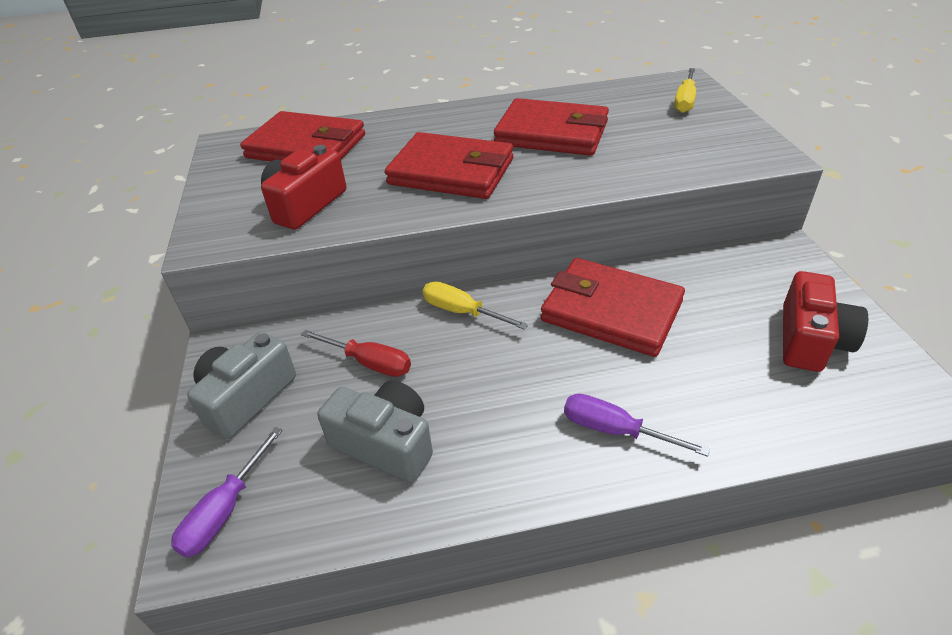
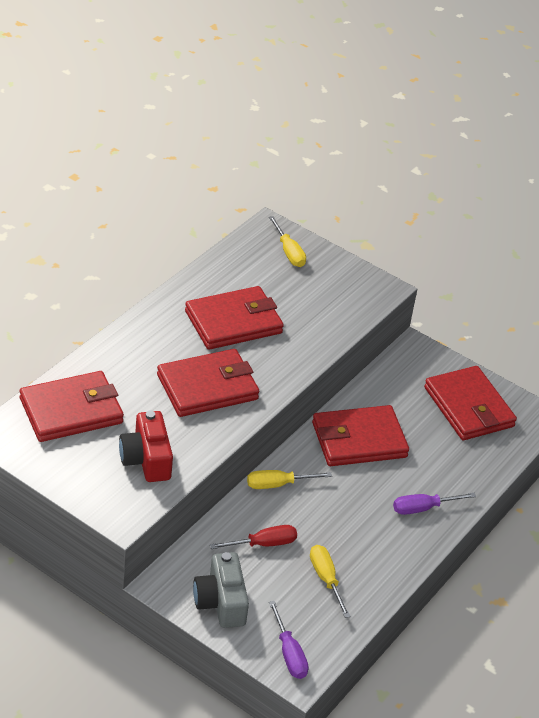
camera: 50 degrees left, 0 degrees up
(385, 443) = (325, 578): grey camera -> yellow screwdriver
(810, 340) = (468, 407): red camera -> red wallet

